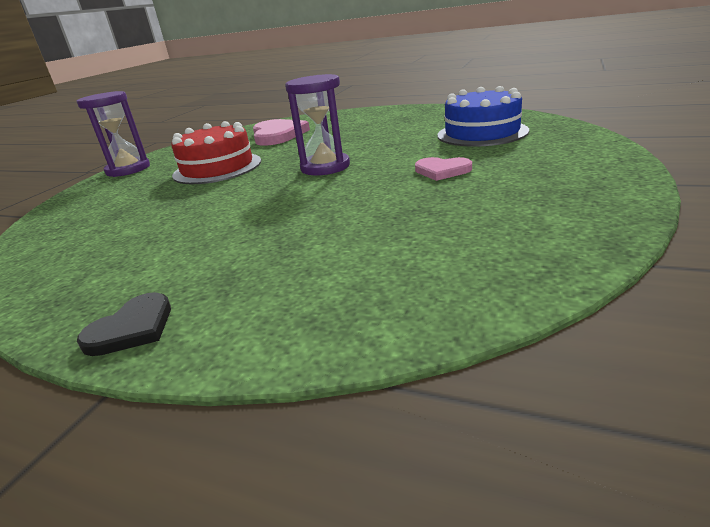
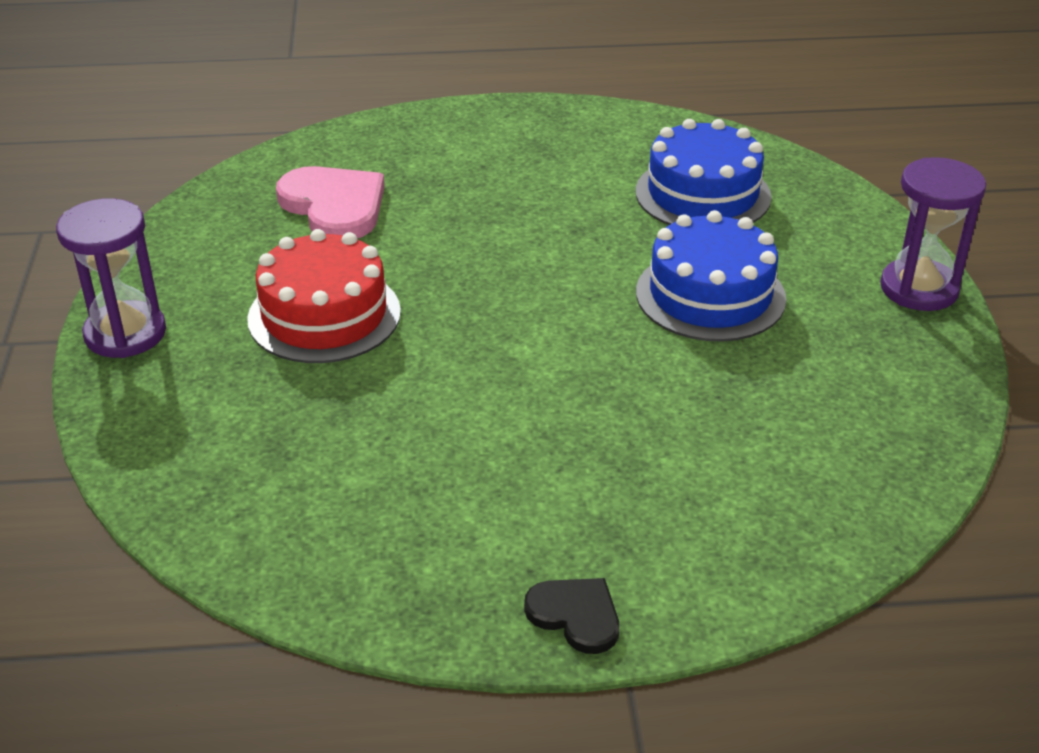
camera: 30 degrees left, 10 degrees up
(132, 328) = (575, 615): black heart -> black heart turned 60 degrees counterclockwise
(325, 167) = (525, 299): purple hourglass -> purple hourglass (919, 288)
(442, 170) = (710, 295): pink heart -> blue cake

